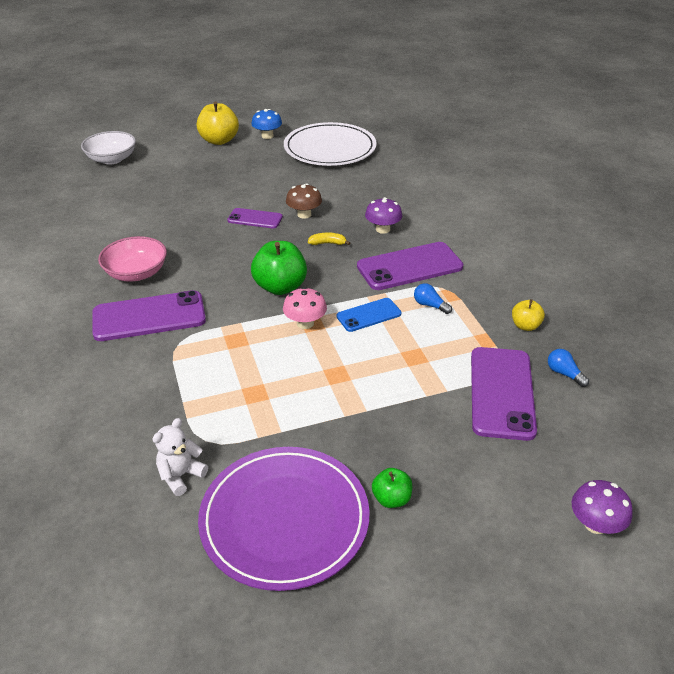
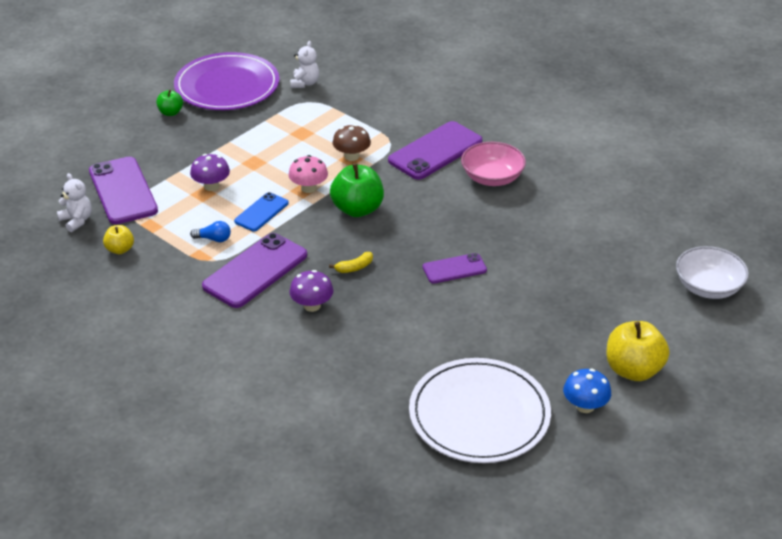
camera: 150 degrees right, 0 degrees up
(304, 214) = (410, 293): brown mushroom -> brown mushroom (351, 156)
(564, 373) = (77, 220): blue light bulb -> white teddy bear
(595, 524) = (40, 140): purple mushroom -> purple mushroom (211, 186)

